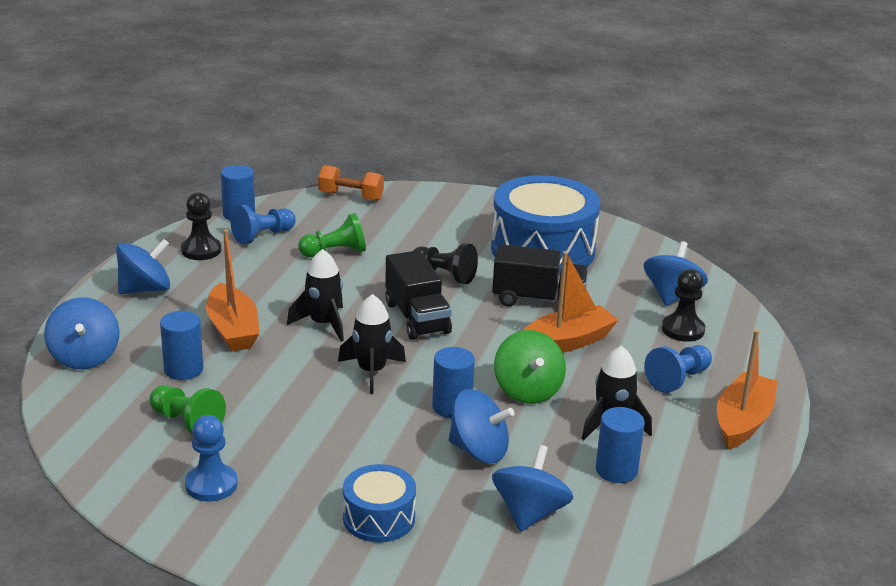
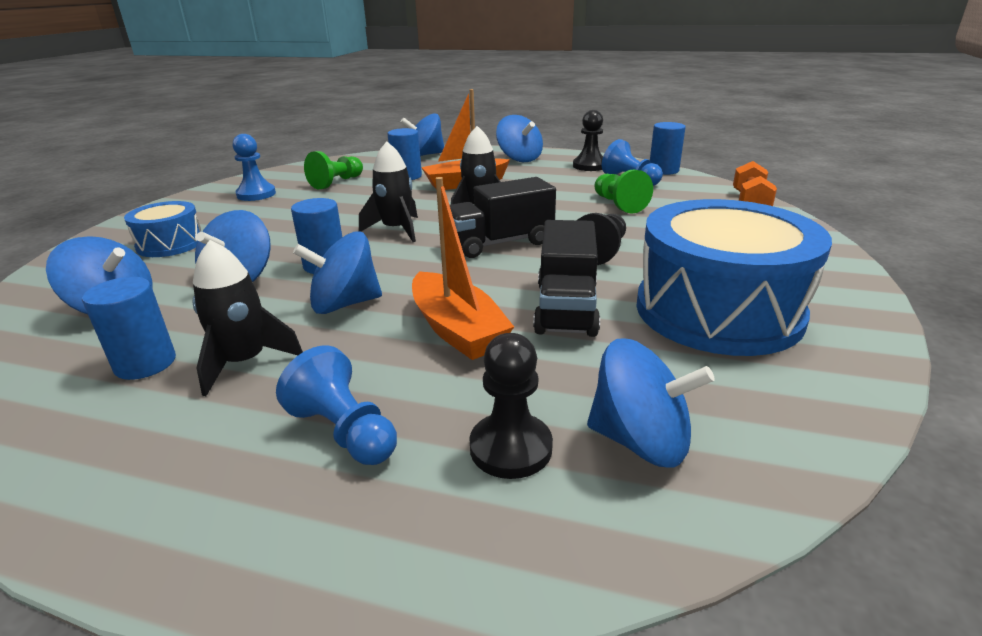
camera: 90 degrees right, 0 degrees up
(527, 390) = (345, 304): green spinning top -> blue spinning top
(743, 421) = (185, 509): orange boat -> none

